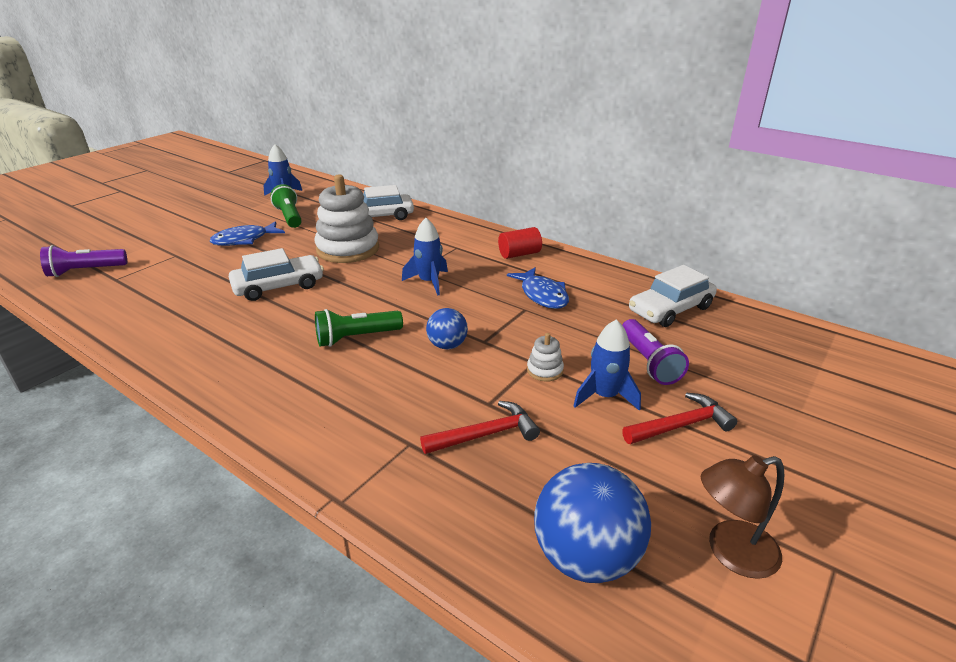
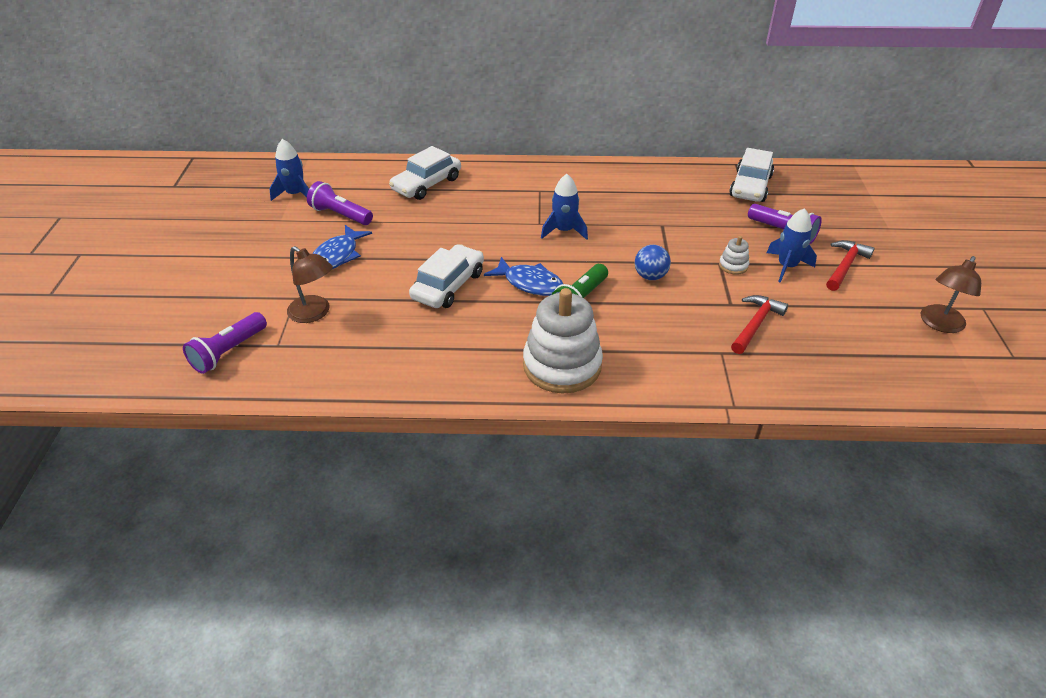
camera: 35 degrees left, 10 degrees up
(168, 269) = (314, 313): none -> brown lamp
(289, 217) = (340, 215): green flashlight -> purple flashlight
(348, 249) = (452, 227): white stacking toy -> white stacking toy (562, 365)
(519, 254) = (596, 178): red cylinder -> none
(542, 295) = (658, 208): blue fish -> blue fish (529, 283)
(586, 557) = (885, 362): blue ball -> none

